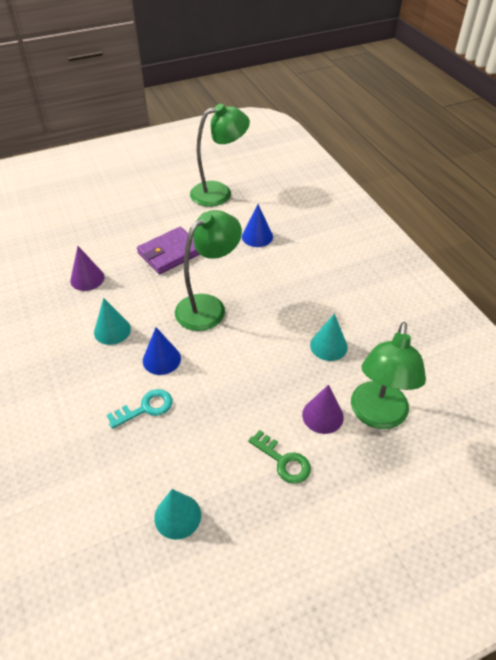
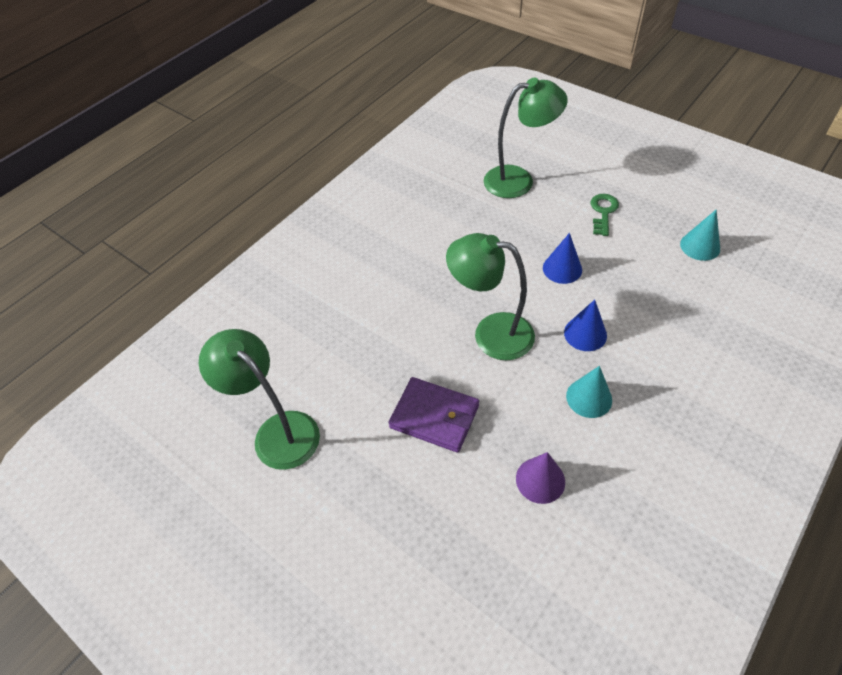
camera: 115 degrees left, 5 degrees up
(146, 408) = (642, 314): turquoise key -> none
(257, 236) = (350, 345): blue cone -> blue cone (562, 269)
(322, 415) = (545, 207): purple cone -> none
(328, 346) = (471, 228): turquoise cone -> none

